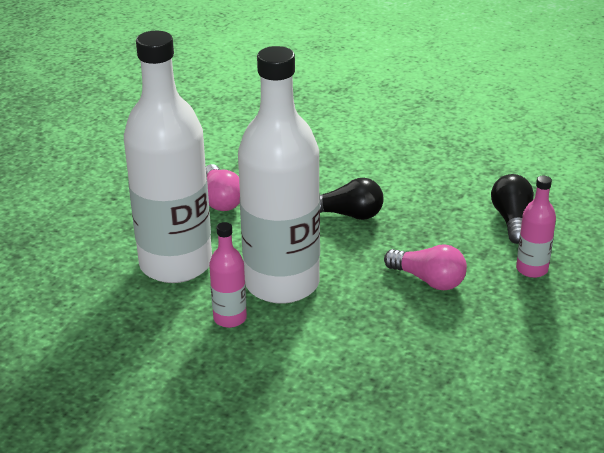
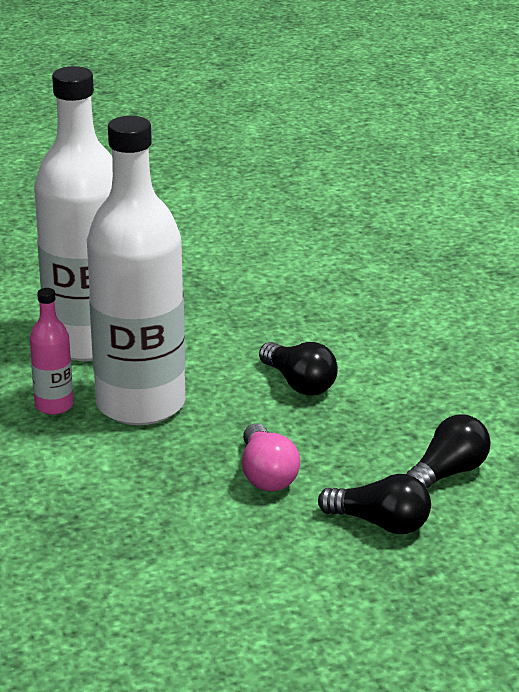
camera: 45 degrees right, 5 degrees down
(221, 200) = (213, 313): pink light bulb -> none
(532, 269) = (380, 524): pink bottle -> black light bulb

